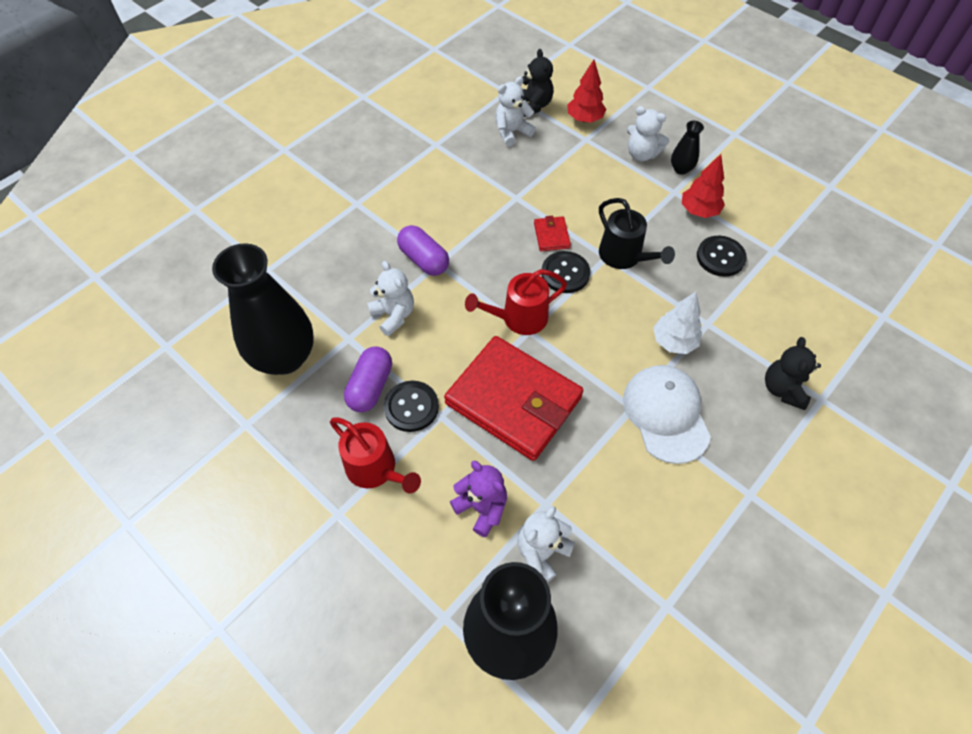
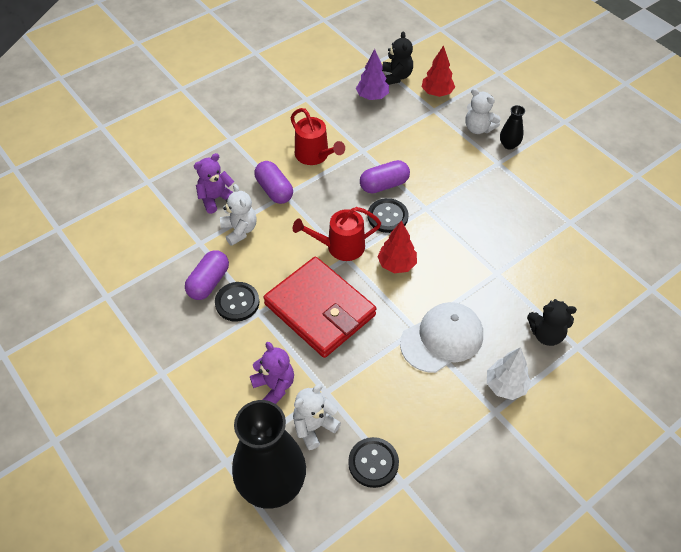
camera: 10 degrees right, 5 degrees down
(285, 357) = (147, 250): black vase -> none
(356, 280) = (216, 198): none -> purple teddy bear
(376, 469) = (198, 345): red watering can -> red watering can (315, 155)
(512, 132) = (372, 96): white teddy bear -> purple tree
(551, 235) = (384, 185): red wallet -> purple capsule
(624, 257) = (441, 210): black watering can -> none
(666, 414) = (442, 339): white cap -> white cap turned 60 degrees clockwise
(674, 341) = (464, 283): white tree -> white tree (505, 386)
(699, 211) = (515, 181): red tree -> red tree (397, 264)
(720, 257) = (523, 221): black button -> black button (373, 463)
(783, 389) = (546, 334): black teddy bear -> black teddy bear turned 105 degrees counterclockwise

